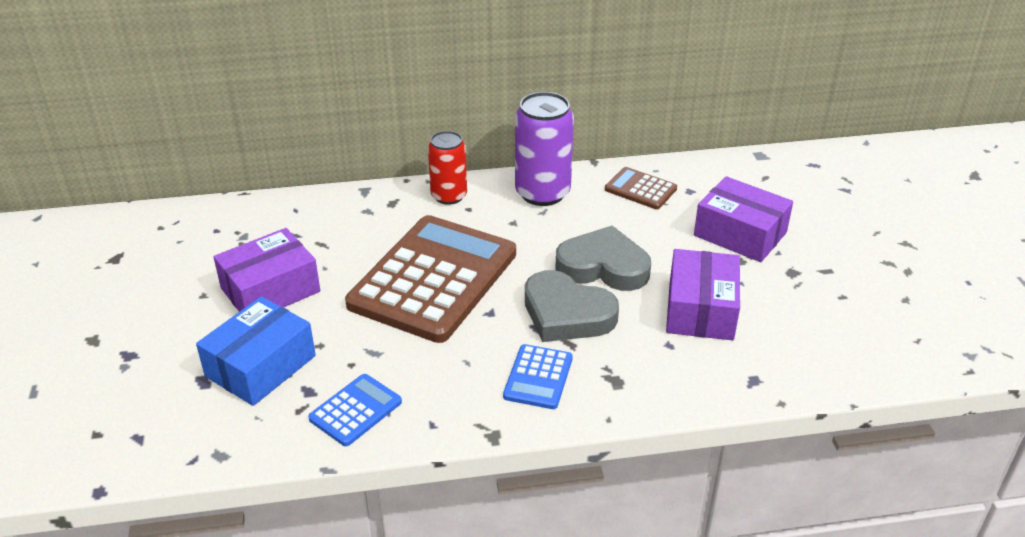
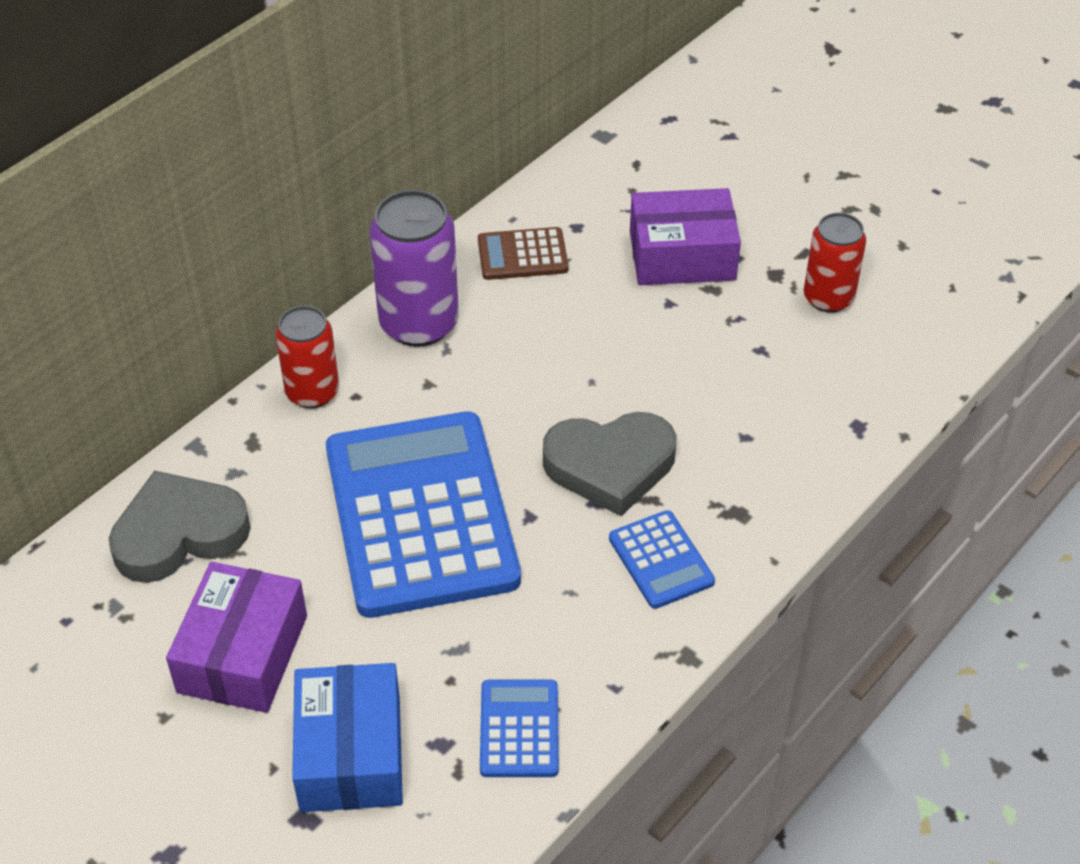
camera: 40 degrees left, 10 degrees up
(433, 279) = (420, 514): brown calculator -> blue calculator
(603, 266) = (586, 382): grey heart -> grey heart (179, 533)
(700, 310) = (734, 375): purple box -> none
(815, 301) = (828, 298): none -> red can

